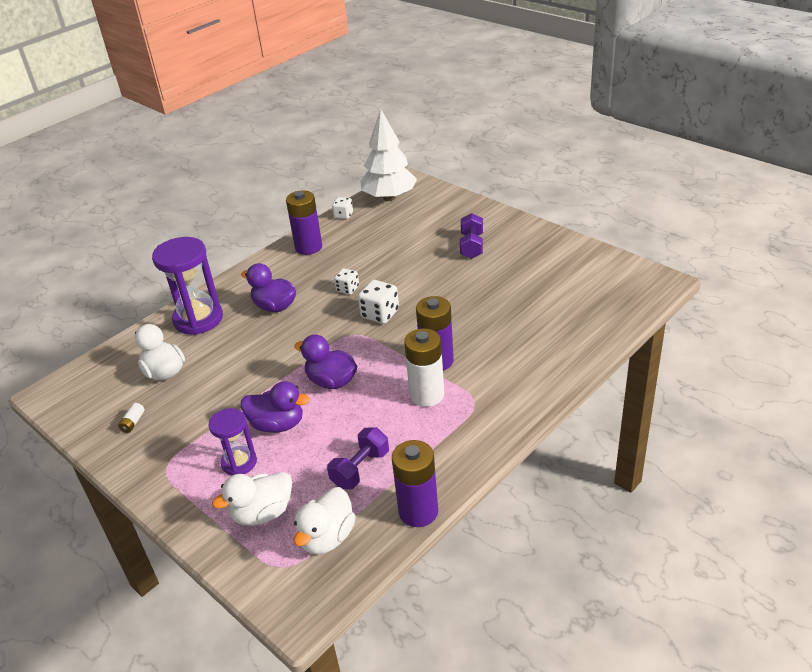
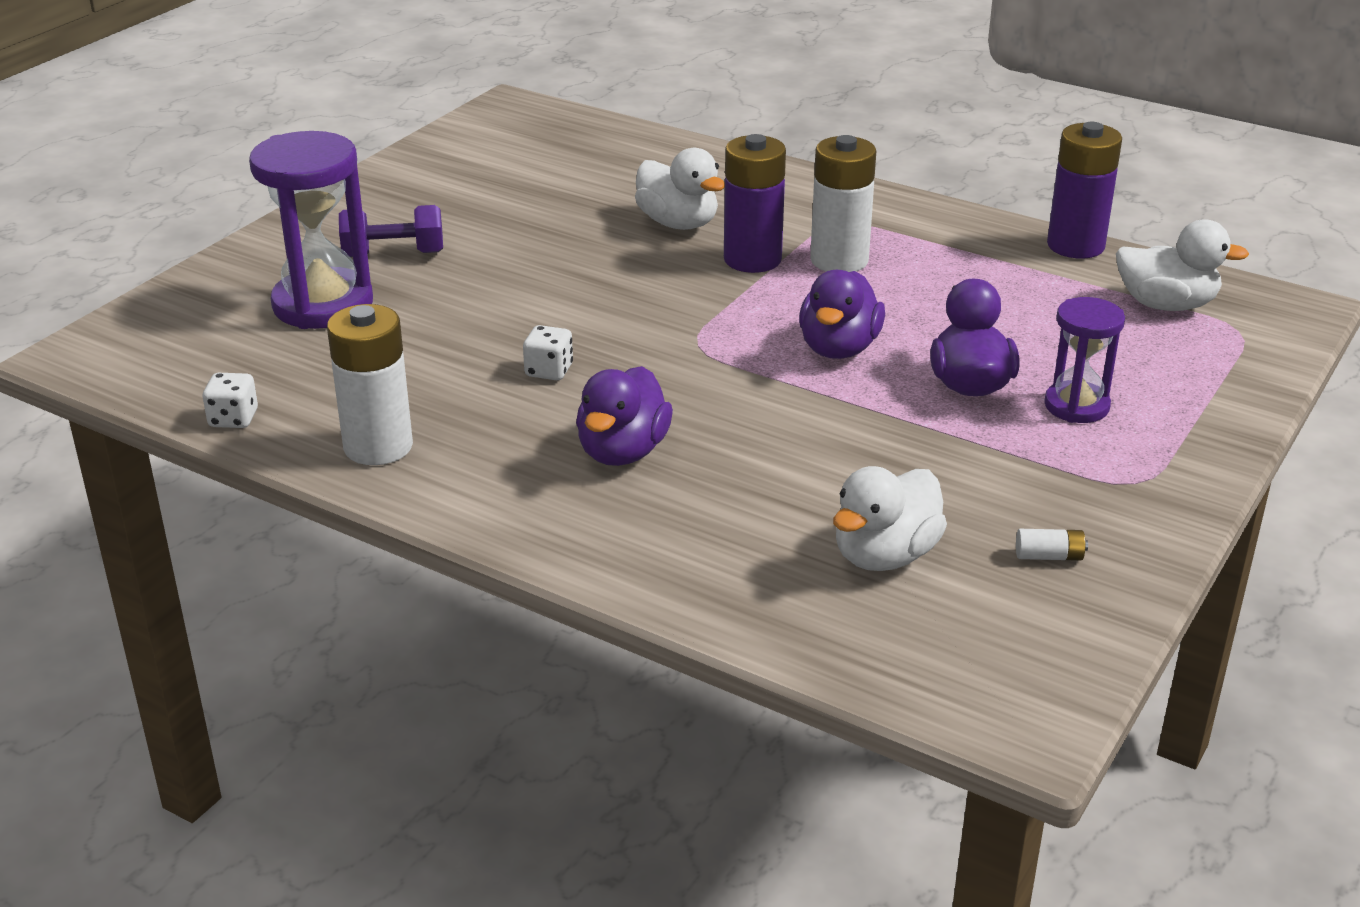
camera: 105 degrees left, 5 degrees down
(198, 319) = (686, 553): purple hourglass -> purple hourglass (323, 304)
(262, 513) = (1162, 364): white duck -> white duck (678, 223)
(308, 247) = (378, 446): purple battery -> white battery
(360, 469) = (1025, 296): purple dumbbell -> none
(380, 314) = (630, 325): white dice -> none
(389, 197) = (162, 366): white tree -> none

